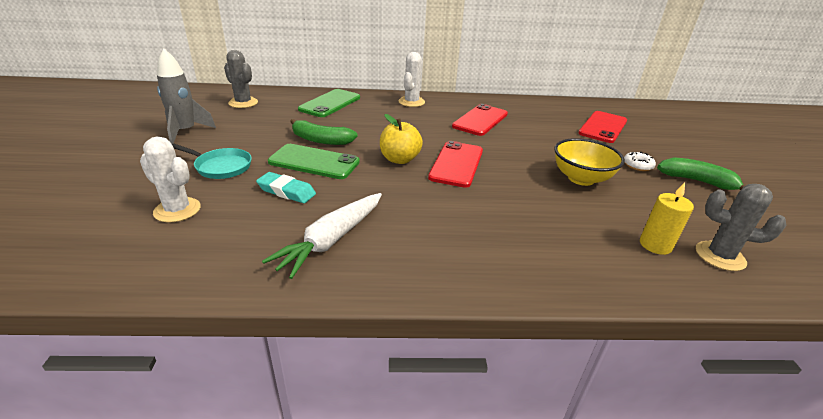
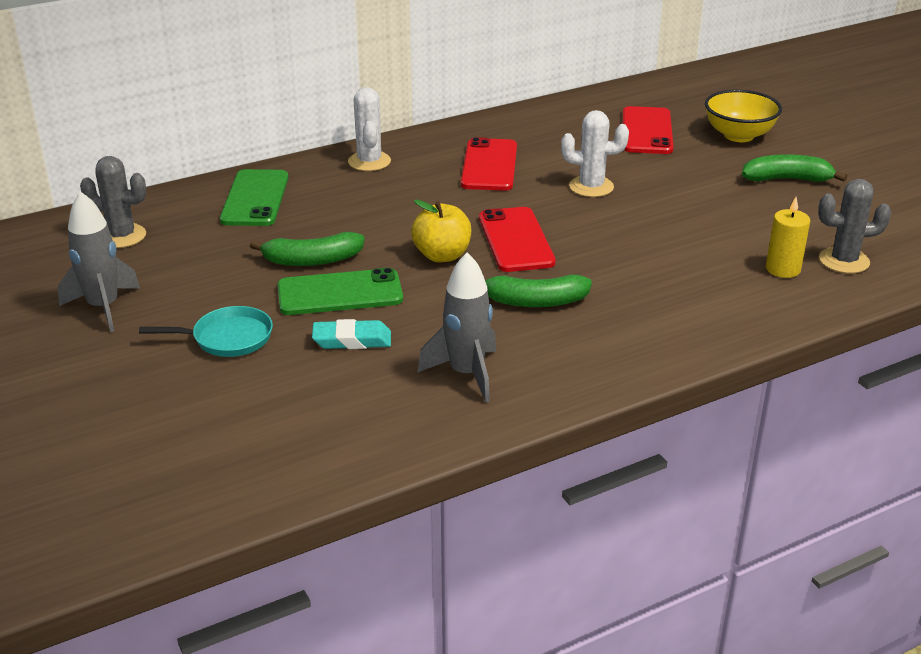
camera: 25 degrees left, 0 degrees up
(177, 210) = (250, 404): white cactus -> white cactus (591, 187)
(331, 240) = (466, 374): white carrot -> grey rocket
(431, 206) = (535, 301): none -> green banana
(581, 178) = (667, 215): yellow bowl -> yellow bowl (738, 135)
(637, 165) = (717, 177): white donut -> none

